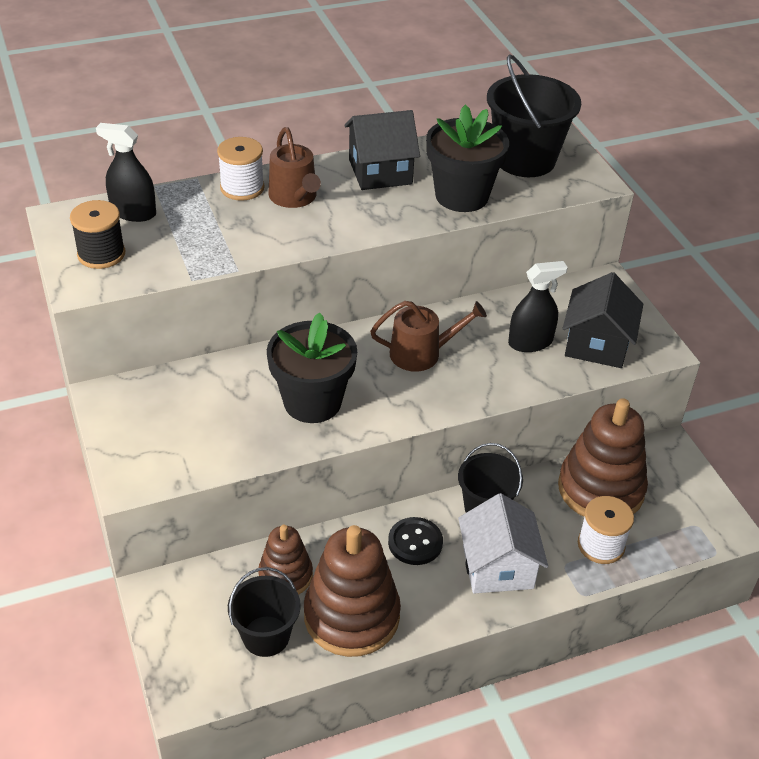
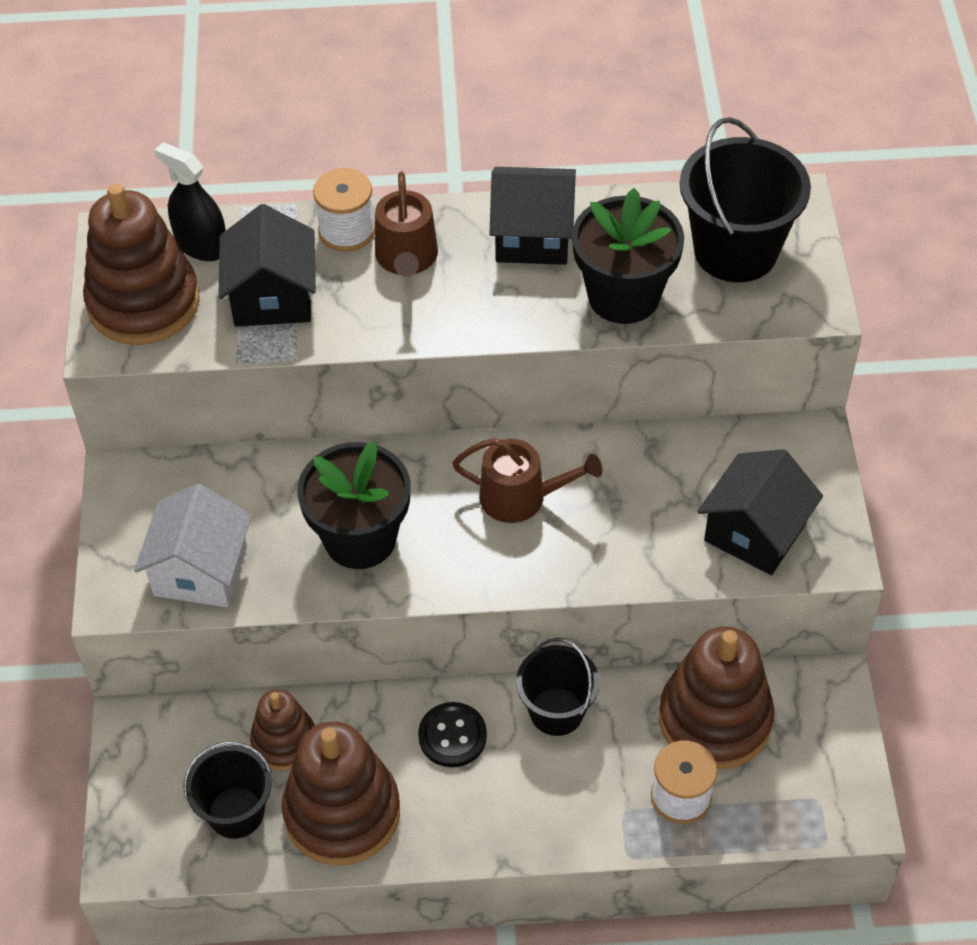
camera: 20 degrees right, 10 degrees up
(101, 254) = (143, 303): black spool -> brown stacking toy
(202, 235) = (272, 297): none -> black house
(498, 567) = (540, 793): white house -> white house (200, 571)
(530, 342) = (668, 510): black spray bottle -> none

